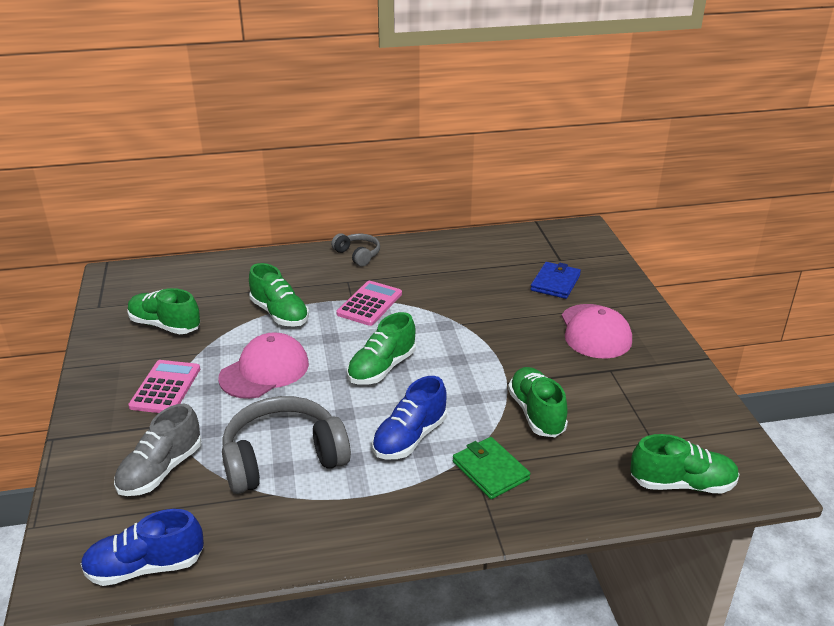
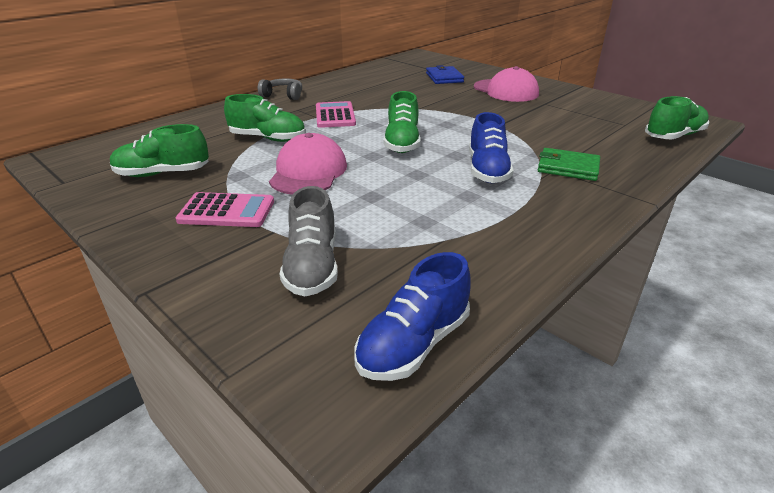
camera: 35 degrees left, 0 degrees up
(165, 387) = (227, 211): pink calculator -> pink calculator turned 120 degrees clockwise
(283, 458) = (413, 215): grey headphones -> none
(536, 413) = (542, 133): green shoe -> none

